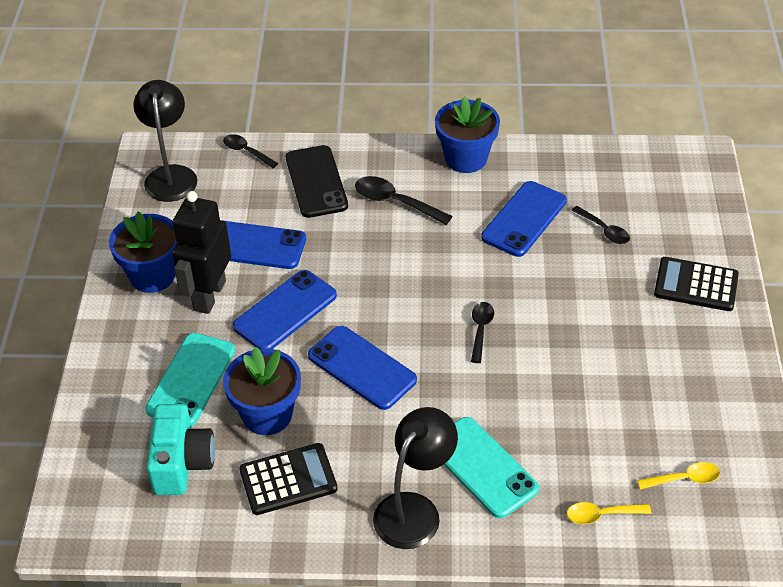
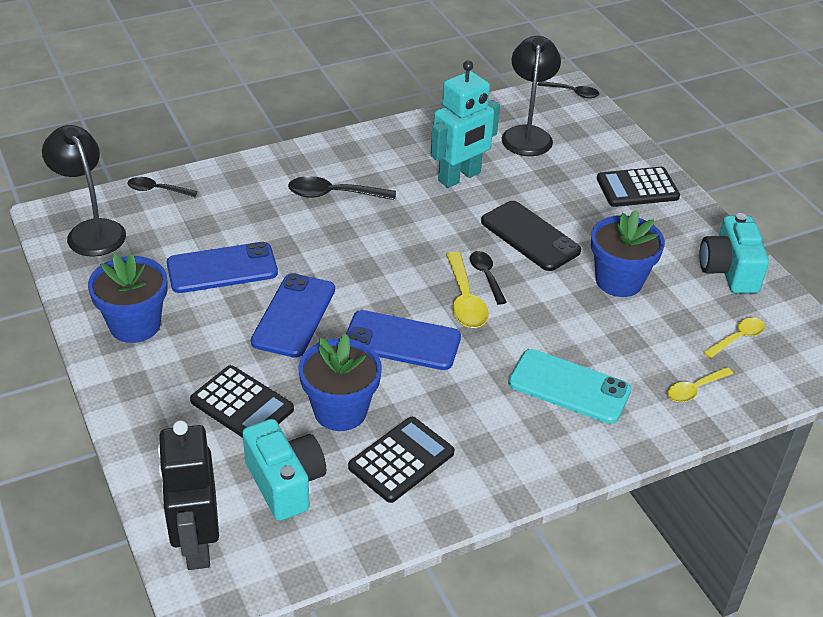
camera: 30 degrees left, 5 degrees down
(191, 380) = (242, 405): turquoise phone -> black calculator
(209, 295) = (207, 325): black robot -> black robot (196, 544)
(316, 182) = (246, 197): black phone -> black phone (530, 236)
(414, 509) = (535, 443): black lamp -> black lamp (527, 134)
(444, 347) = (464, 300): none -> yellow spoon
(466, 158) = (373, 142): blue flower pot -> blue flower pot (619, 281)
(524, 219) = (459, 177): blue phone -> turquoise robot
(604, 230) = (533, 167): black spoon -> black spoon (572, 93)
(728, 405) = (729, 271): none -> turquoise camera

